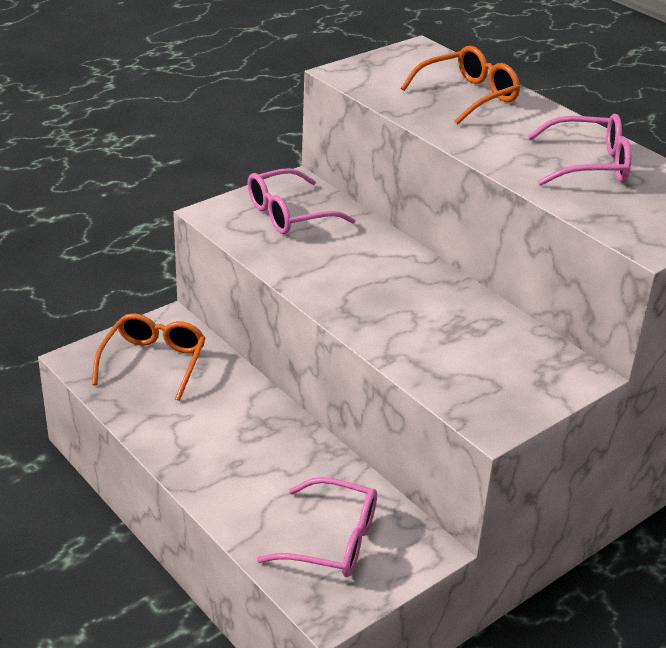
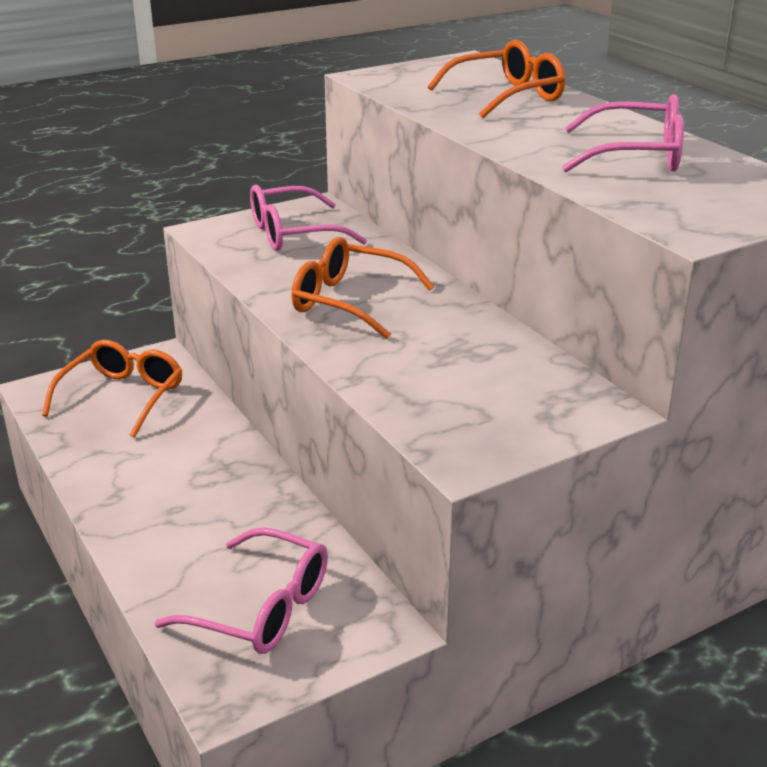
camera: 10 degrees right, 5 degrees down
(359, 283) = (349, 301): none -> orange glasses

